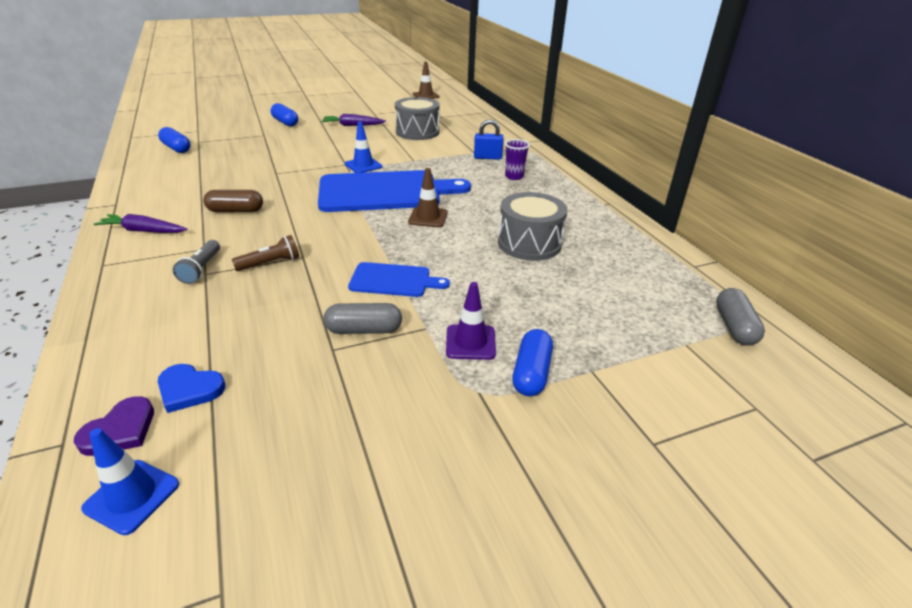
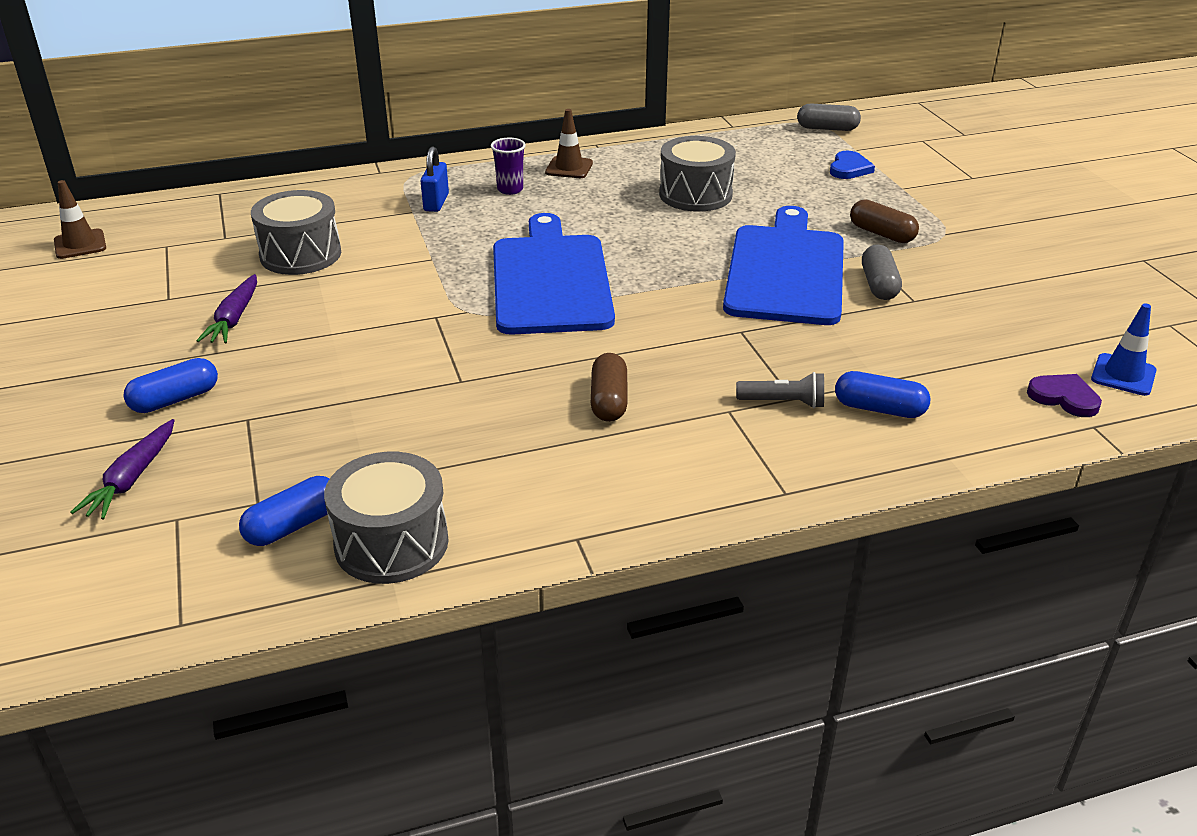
camera: 85 degrees left, 0 degrees up
(143, 231) = (679, 478): purple carrot -> purple carrot (132, 478)
(148, 166) = (391, 543): none -> grey drum
(189, 389) = (999, 370): blue heart -> blue heart (849, 168)
(270, 263) = (761, 352): brown flashlight -> none
(363, 165) = (445, 300): blue traffic cone -> none
(393, 280) = (785, 271): blue cutting board -> blue cutting board, size x2.01
(428, 217) = (632, 250): brown traffic cone -> brown traffic cone (569, 168)
(470, 342) = (881, 234): purple traffic cone -> brown capsule
(531, 373) = (914, 211): blue capsule -> blue capsule (879, 409)

